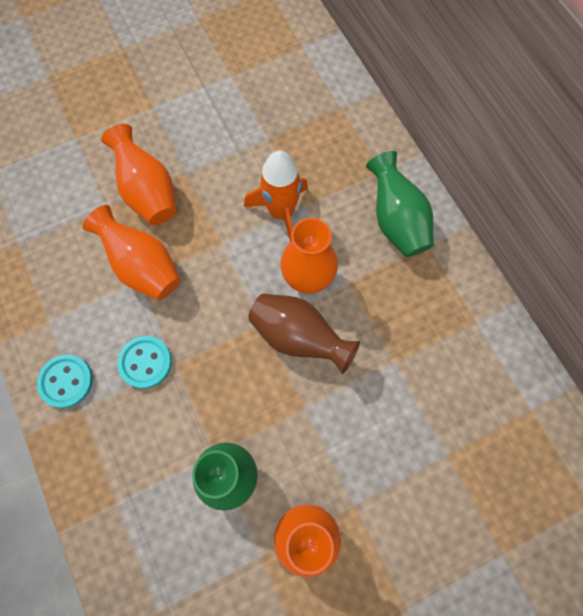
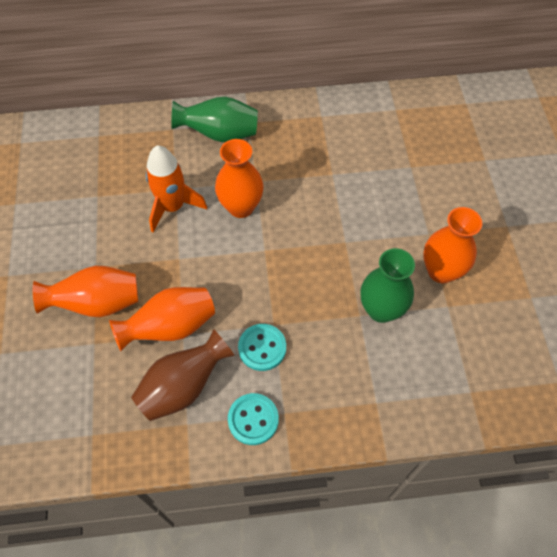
camera: 70 degrees left, 10 degrees down
(299, 337) = (287, 228): brown vase -> brown vase (183, 386)

